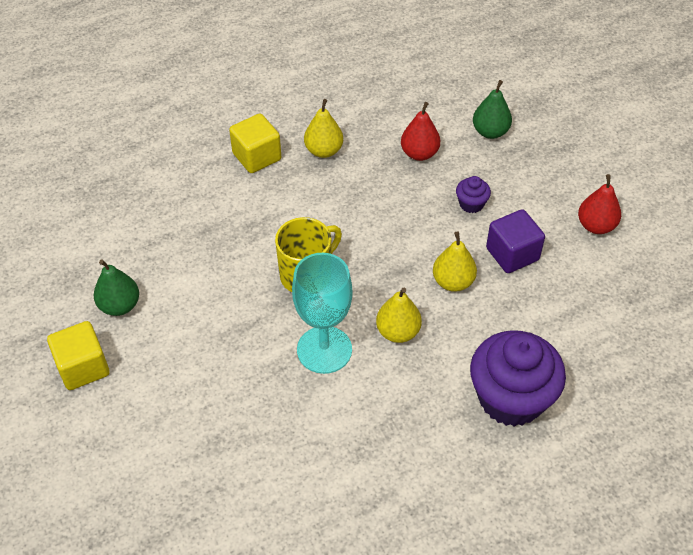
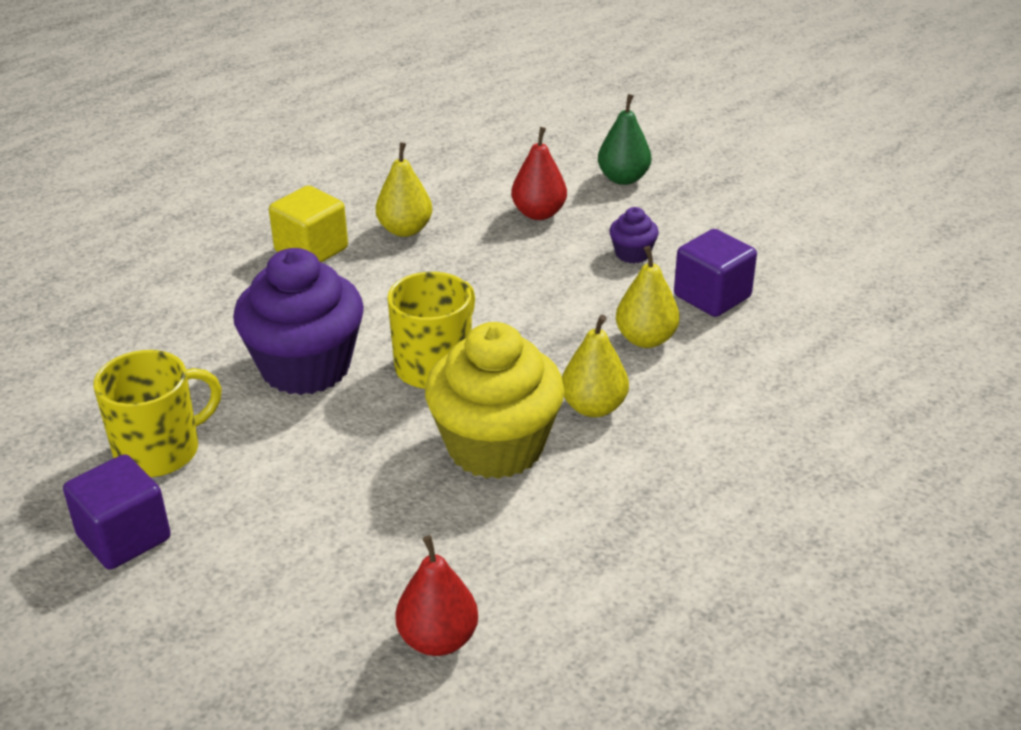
camera: 15 degrees left, 15 degrees down
(83, 367) = (124, 537): yellow cube -> purple cube
(120, 305) = (160, 450): green pear -> yellow mug
(324, 350) = (495, 447): turquoise goblet -> yellow cupcake
(511, 398) = (787, 452): purple cupcake -> purple cupcake (305, 367)
(596, 226) = (806, 250): red pear -> red pear (438, 639)

